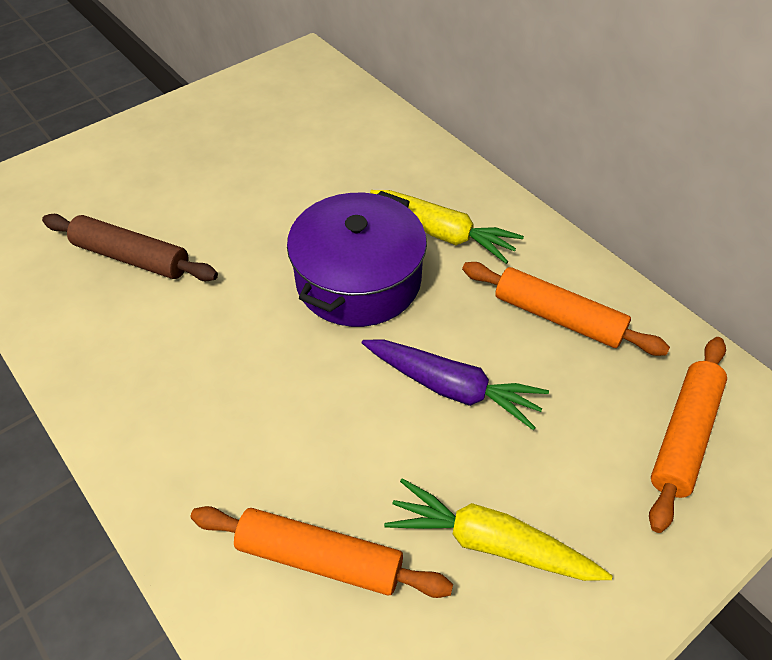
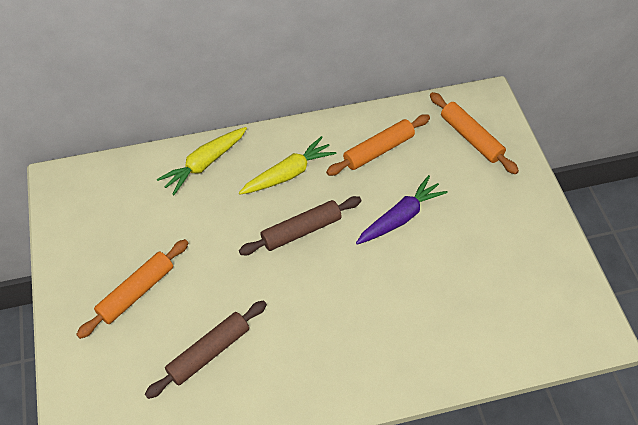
camera: 65 degrees left, 5 degrees up
(319, 558) = (472, 314): orange rolling pin -> orange rolling pin (136, 292)
(358, 279) = (301, 230): purple pot -> brown rolling pin
(490, 542) = (492, 240): yellow carrot -> yellow carrot (204, 164)

